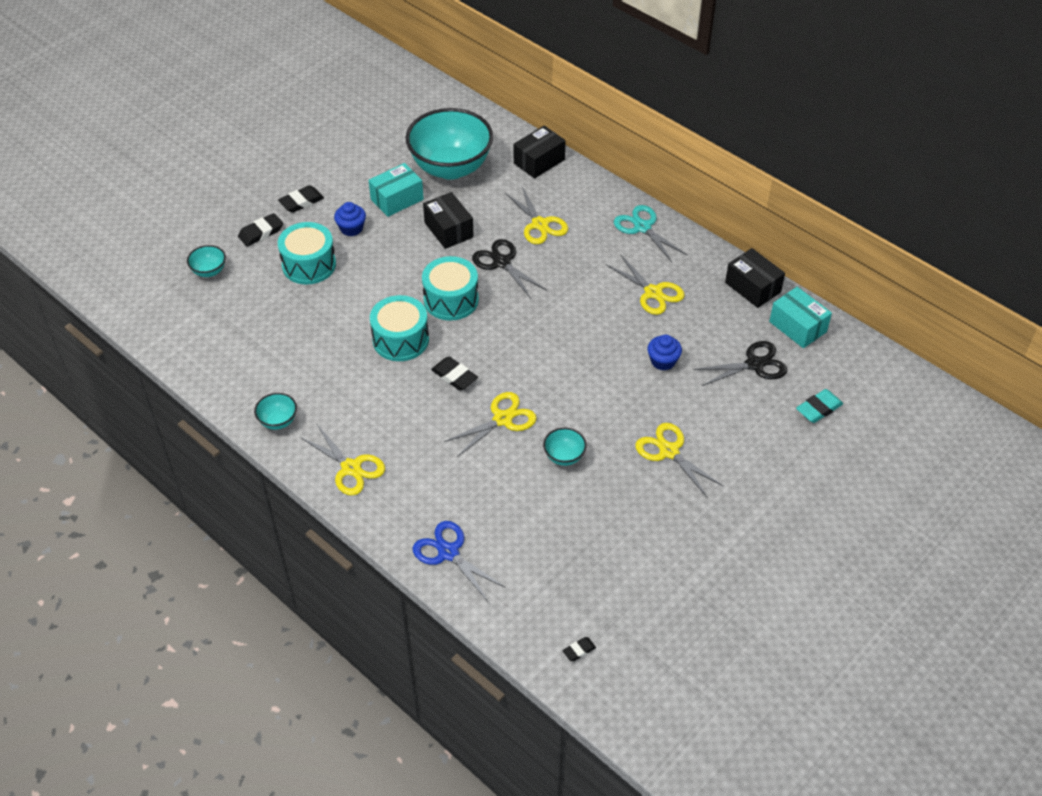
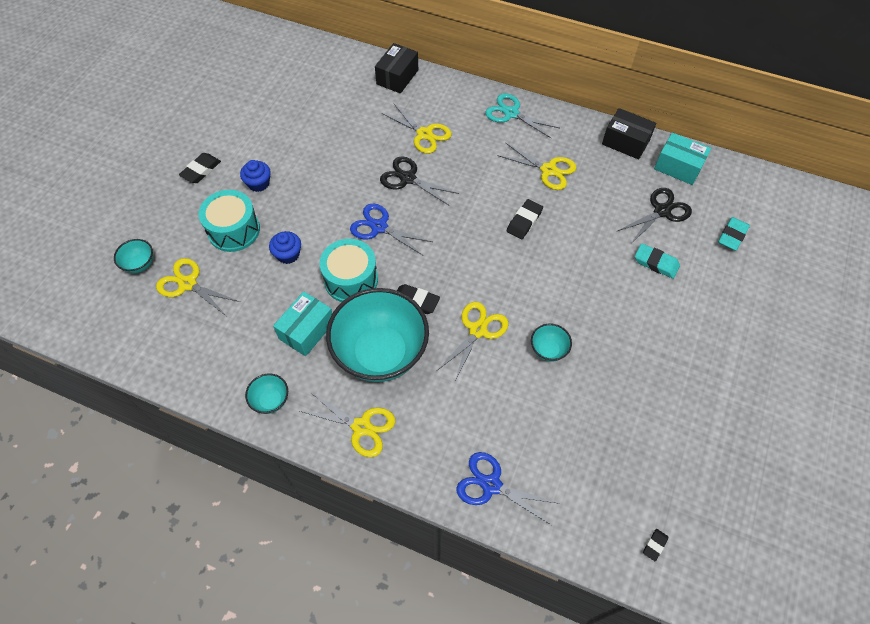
camera: 20 degrees left, 10 degrees up
(261, 232) = (175, 211): black eraser -> black eraser (524, 221)
(397, 199) = (288, 144): turquoise box -> turquoise box (307, 330)
(448, 230) = (347, 161): black box -> none
(451, 168) = (323, 102): turquoise bowl -> turquoise bowl (380, 353)
(451, 300) = (379, 227): turquoise drum -> blue scissors
(663, 361) = (587, 231): blue cupcake -> blue cupcake (288, 254)
(669, 451) = (634, 315): yellow scissors -> yellow scissors (188, 284)
(720, 411) = (656, 263): none -> turquoise eraser

